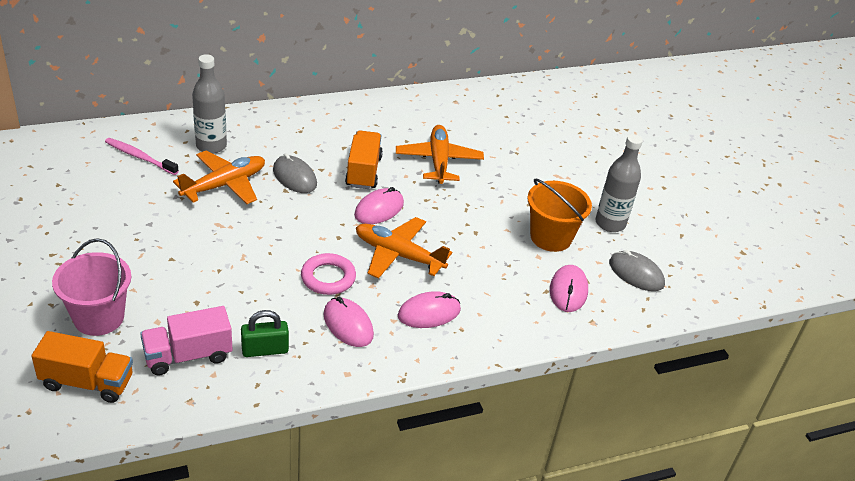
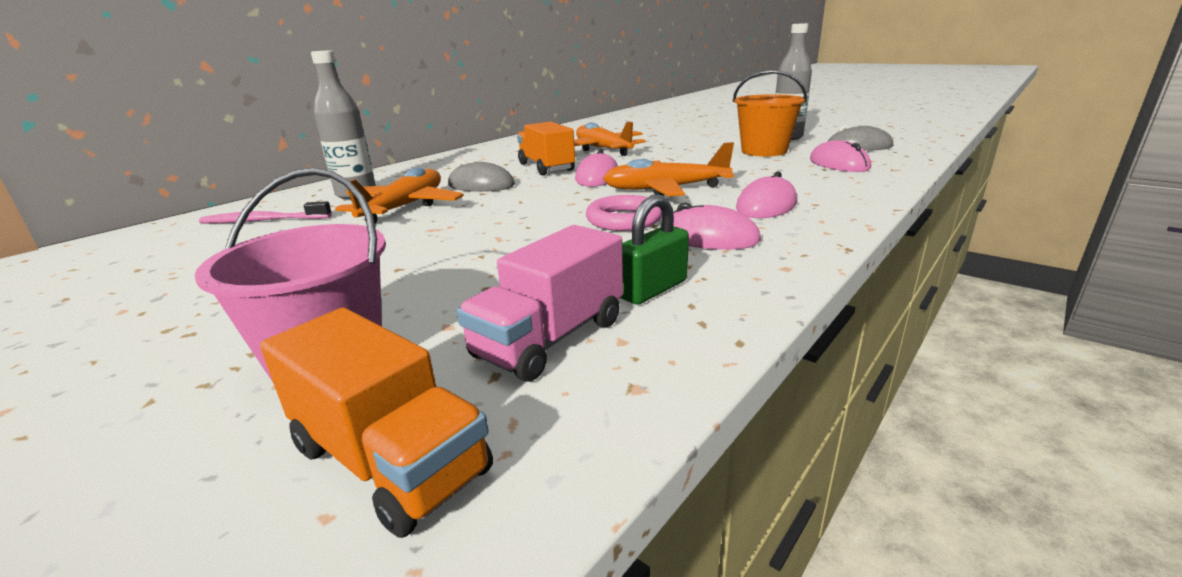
camera: 25 degrees left, 15 degrees down
(87, 382) = (390, 460): orange truck -> orange truck turned 60 degrees clockwise

